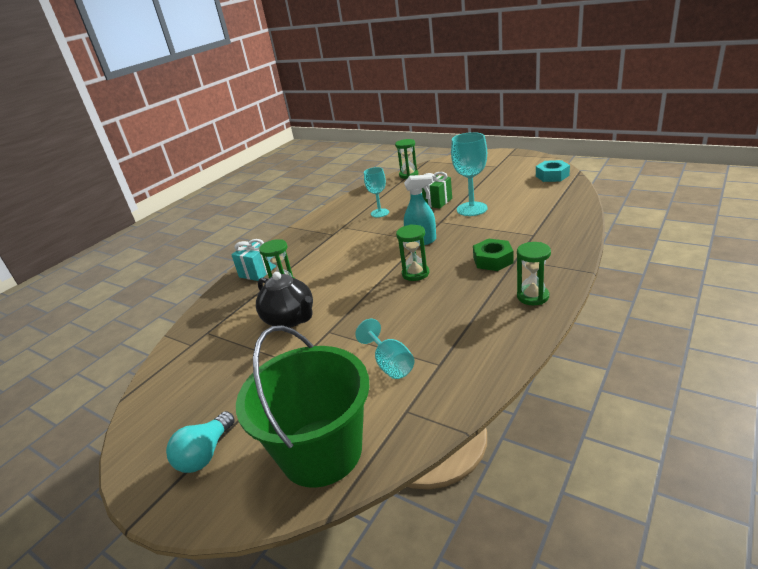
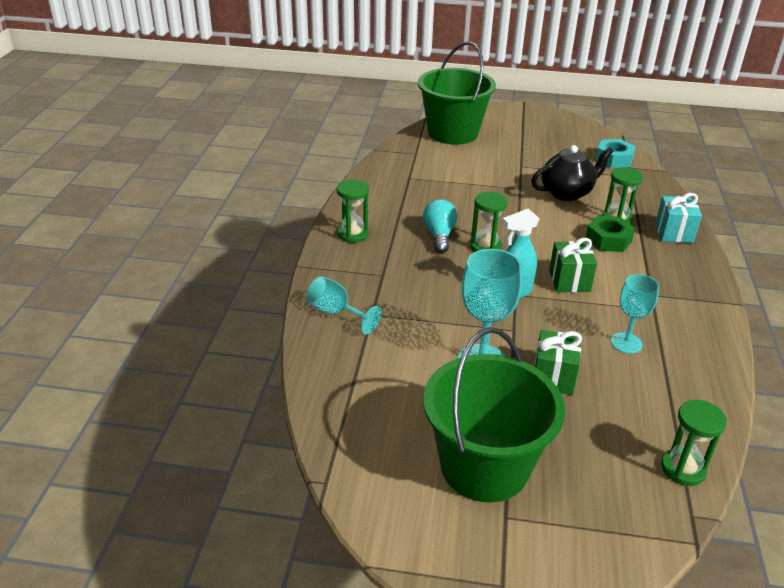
camera: 150 degrees right, 5 degrees up
(205, 454) = (521, 124): turquoise light bulb -> turquoise light bulb (439, 235)
(290, 319) = (567, 193): black teapot -> black teapot turned 135 degrees clockwise
(376, 245) = (569, 281): none -> green gift
(390, 364) = (446, 174): turquoise goblet -> turquoise goblet (336, 313)
(493, 260) = (408, 271): green nut -> green nut (608, 240)
(497, 177) = (484, 466): none -> green bucket
(552, 176) = (374, 475): turquoise nut -> turquoise nut (614, 159)

